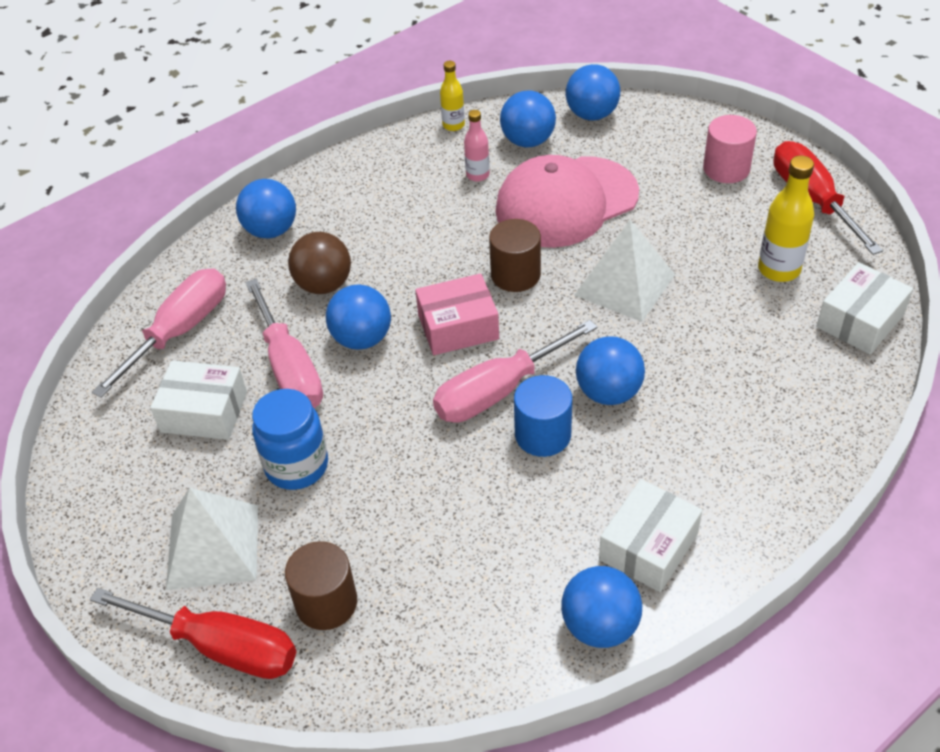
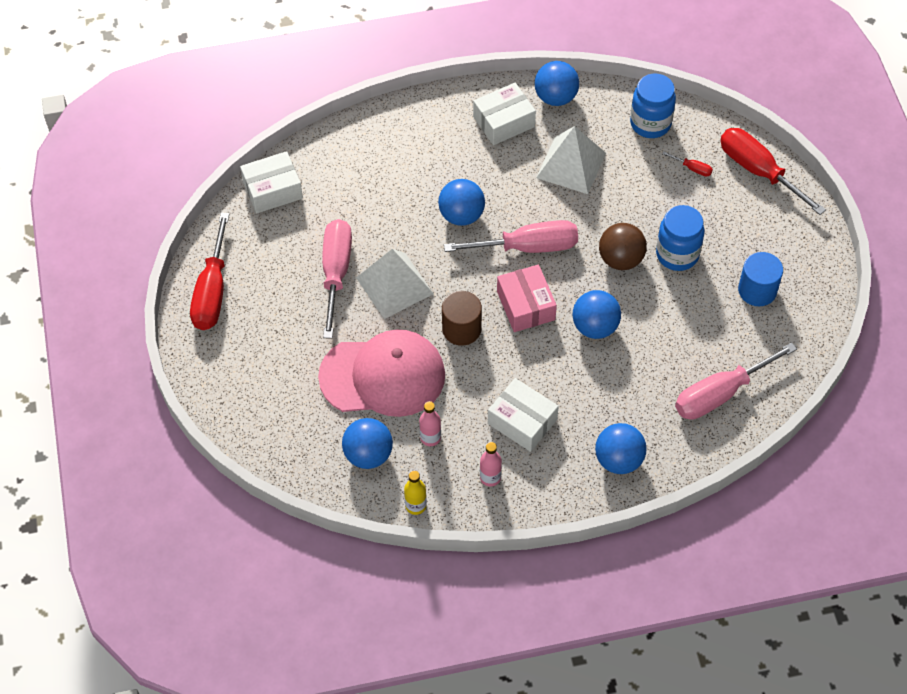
camera: 155 degrees left, 10 degrees up
(204, 412) = (723, 319): white box -> white box (522, 421)
(213, 546) = (745, 227): white pyramid -> white pyramid (571, 165)
(289, 369) = (654, 325): pink screwdriver -> pink screwdriver (336, 272)
(324, 285) = (601, 386): brown ball -> brown ball (621, 259)
(326, 603) = (692, 168): brown cylinder -> red screwdriver
(396, 169) = (490, 477): none -> pink bottle
(427, 651) = (650, 123): none -> blue jar
(458, 327) = (526, 305): pink box -> pink box turned 60 degrees clockwise
(543, 434) = (519, 207): blue cylinder -> blue cylinder (757, 290)
(592, 115) = (298, 458): blue ball -> none
(726, 169) = (244, 349): pink cylinder -> none
(779, 269) = (286, 248): yellow bottle -> none

